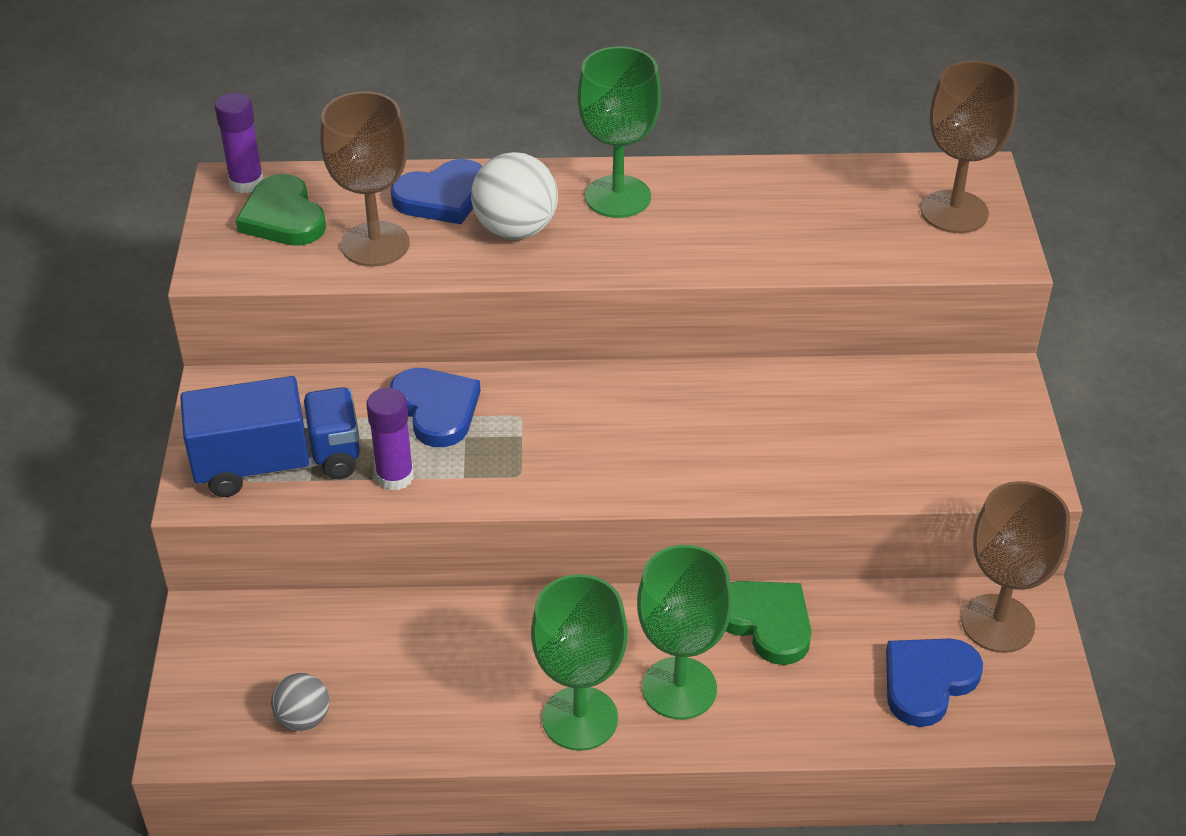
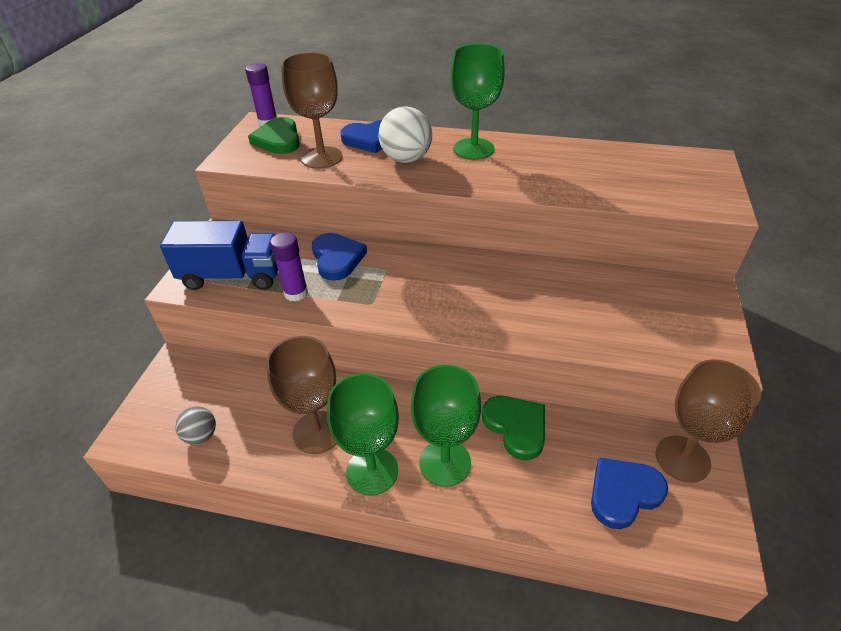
camera: 15 degrees right, 0 degrees up
(954, 212) = (691, 178): brown goblet -> brown goblet (317, 432)

